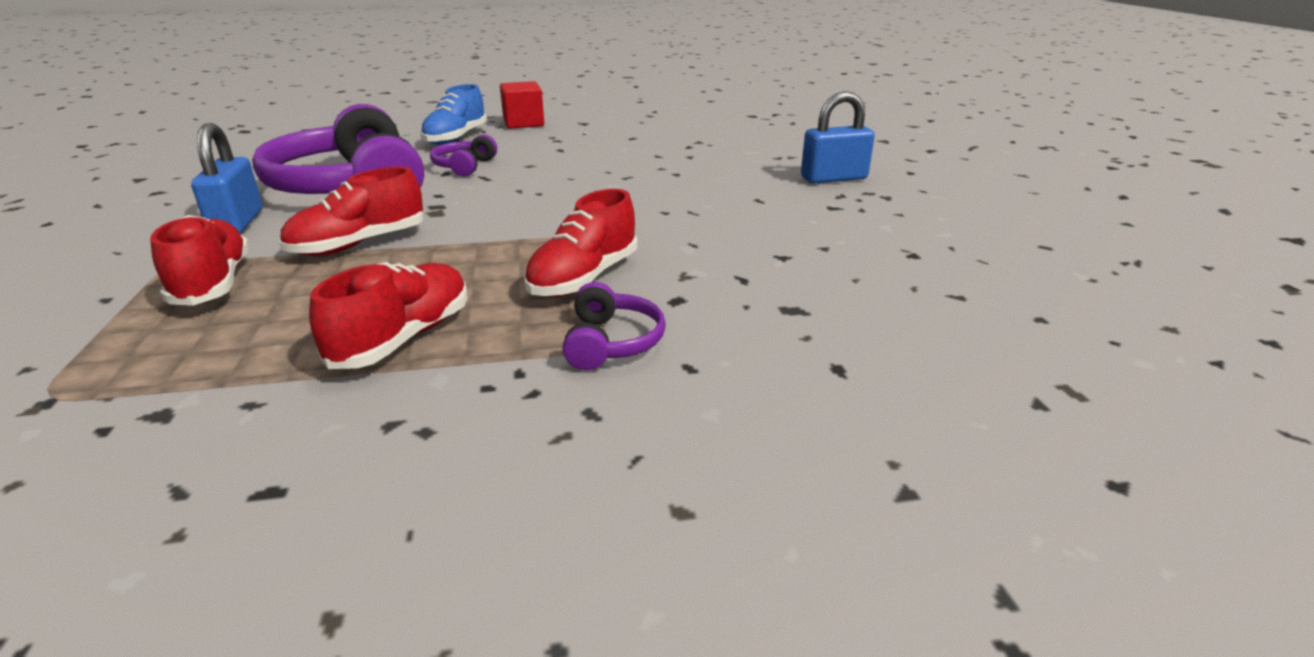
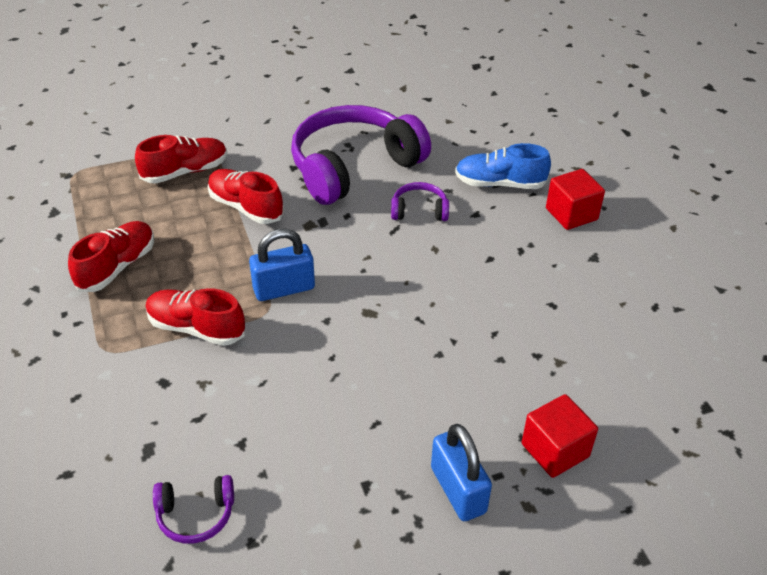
camera: 80 degrees right, 15 degrees up
(237, 223) = (276, 143): blue padlock -> blue padlock (284, 289)
(403, 338) = (117, 267): red shoe -> red shoe turned 75 degrees counterclockwise
(611, 342) = (107, 357): purple headphones -> purple headphones (196, 515)
(790, 150) = (555, 450): none -> red cube

